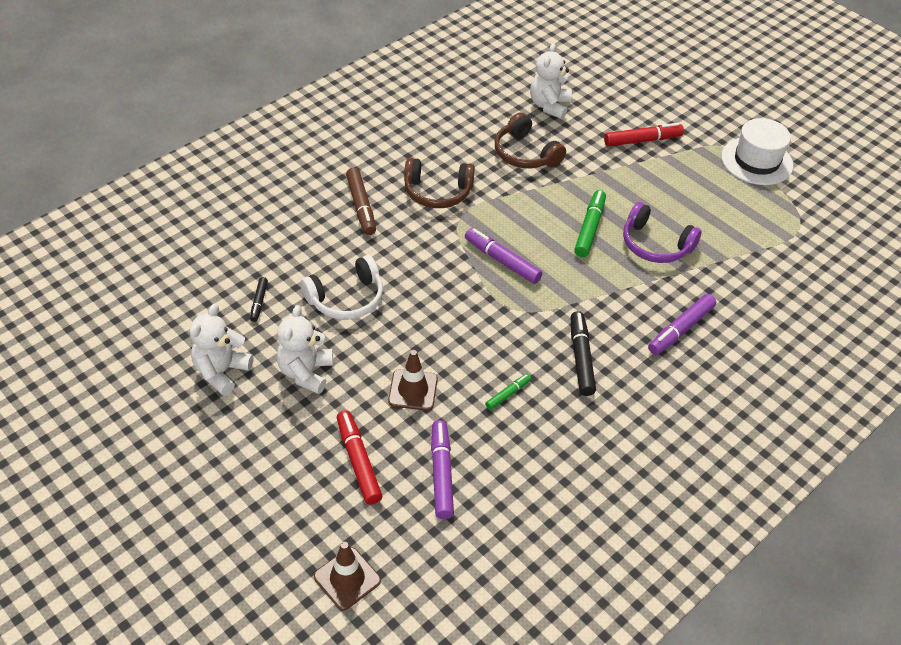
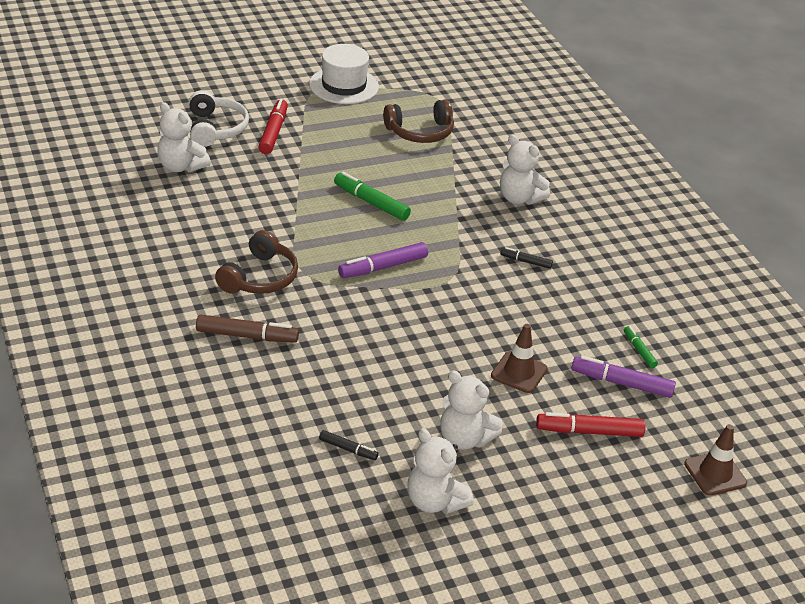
camera: 70 degrees left, 10 degrees down
(346, 298) = (377, 383): white headphones -> white headphones (215, 129)
(508, 394) = (548, 316): green marker -> green marker (639, 350)
(525, 153) = (242, 204): brown headphones -> brown headphones (420, 132)
(581, 358) = (526, 261): black marker -> black marker, size x0.57
(655, 244) = (413, 175): purple headphones -> none
(680, 329) = (519, 198): purple marker -> white teddy bear

